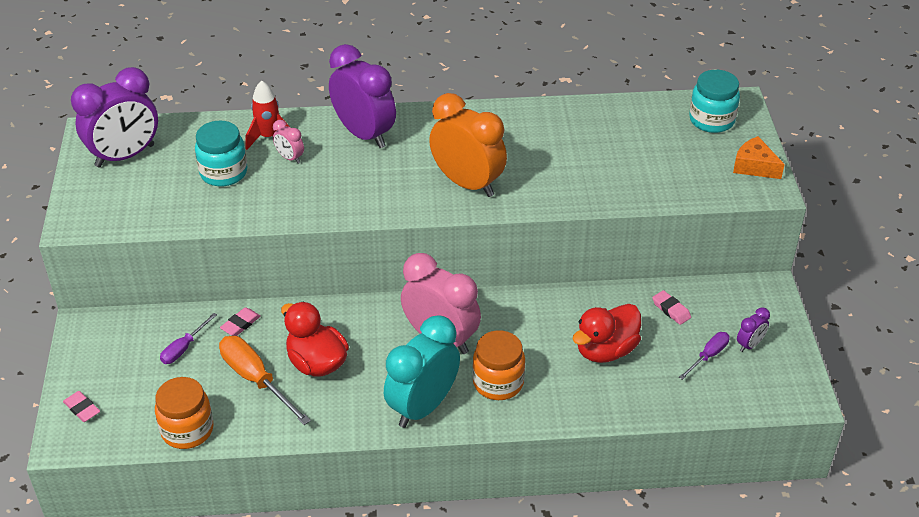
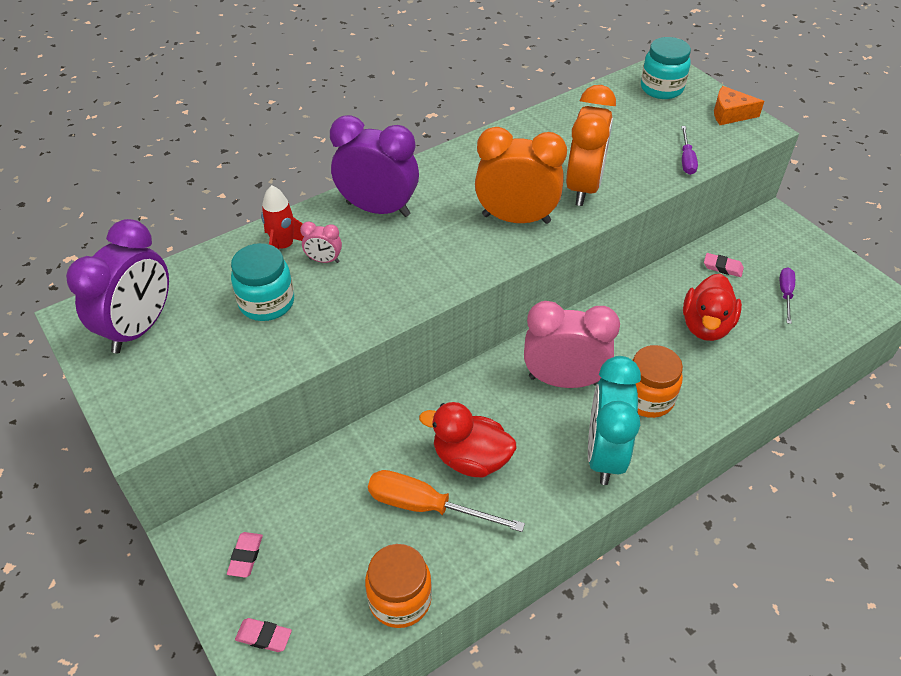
camera: 30 degrees left, 5 degrees up
(184, 348) = (324, 509): purple screwdriver -> purple screwdriver (686, 160)
(240, 324) = (363, 455): pink eraser -> pink eraser (245, 556)
(550, 180) = (583, 187): none -> orange clock
(749, 345) = (805, 271): purple clock -> none

